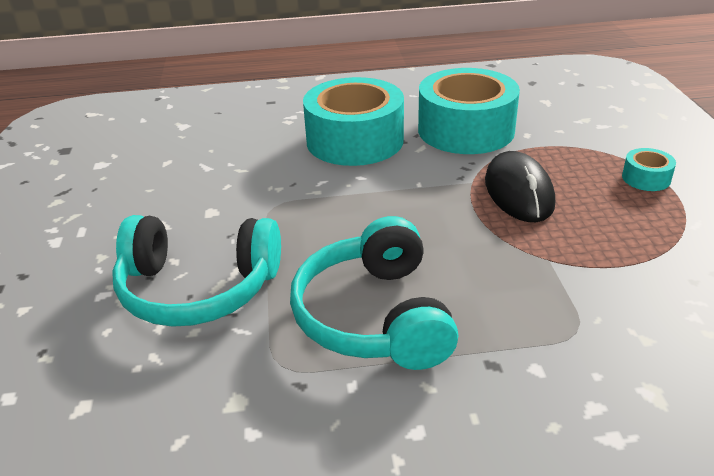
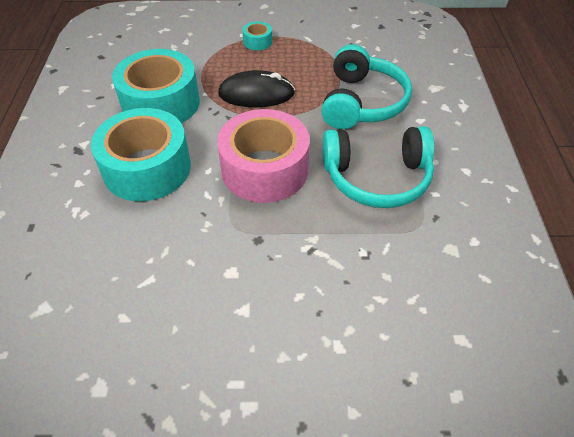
camera: 85 degrees left, 15 degrees up
(198, 288) = (338, 276): turquoise headphones -> turquoise headphones (361, 102)
(370, 215) = (265, 169): none -> pink tape

